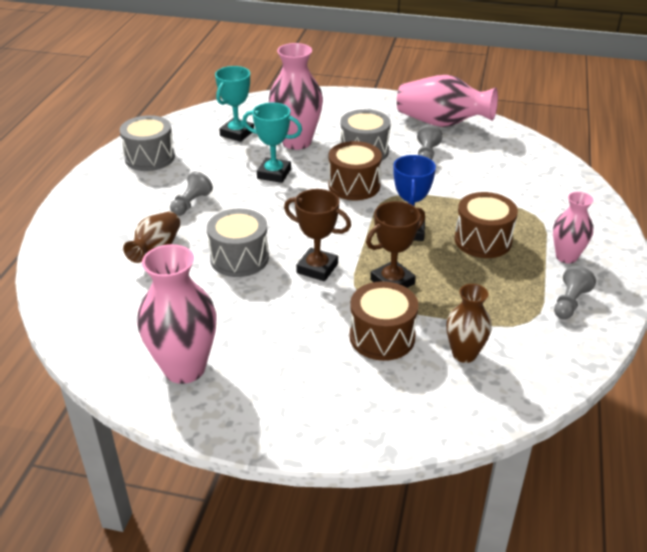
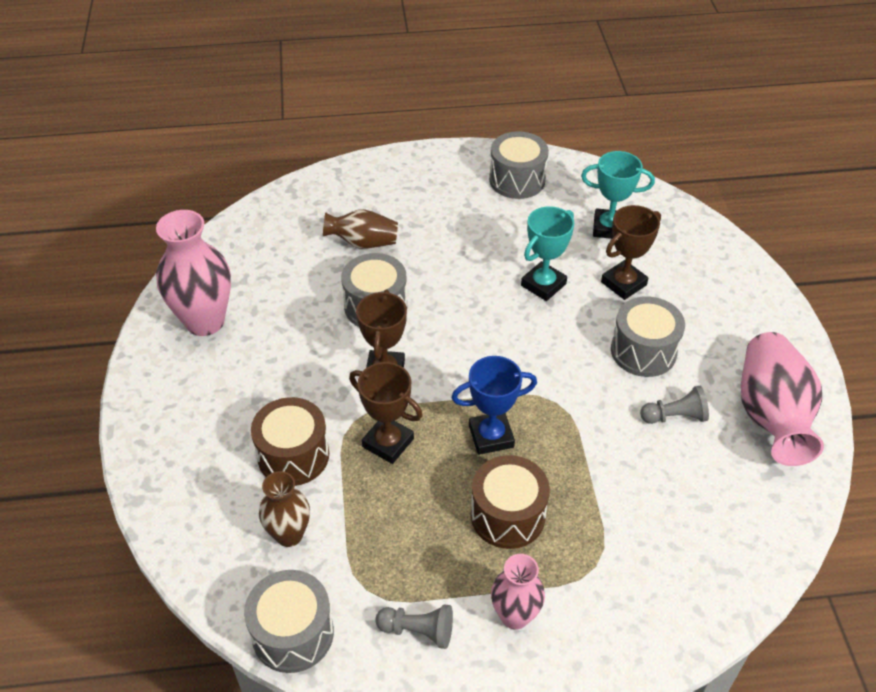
camera: 70 degrees right, 10 degrees up
(191, 203) = (451, 239): grey pawn -> none
(274, 174) = (543, 285): turquoise trophy -> turquoise trophy turned 45 degrees clockwise
(296, 142) = (623, 283): pink vase -> brown trophy
(354, 185) = (559, 361): brown drum -> none
(559, 368) = (293, 633): none -> grey drum

